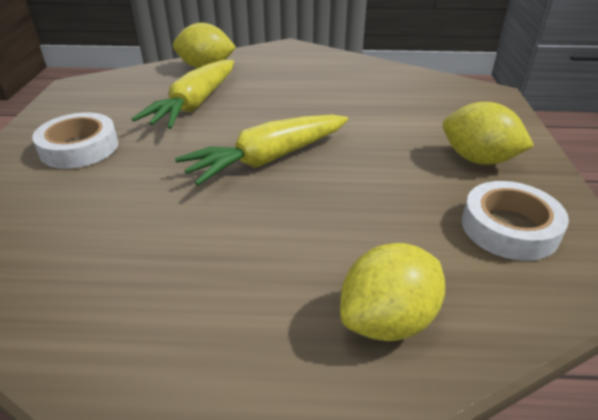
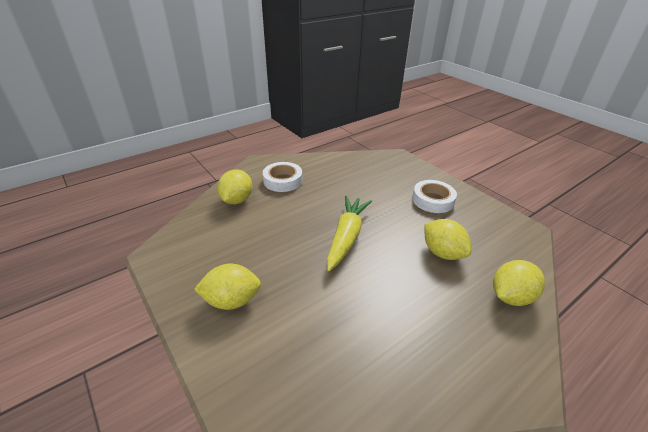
camera: 140 degrees right, 0 degrees up
(194, 105) = (442, 253): yellow carrot -> yellow lemon
(509, 228) = (201, 256): white tape -> white tape (283, 180)

